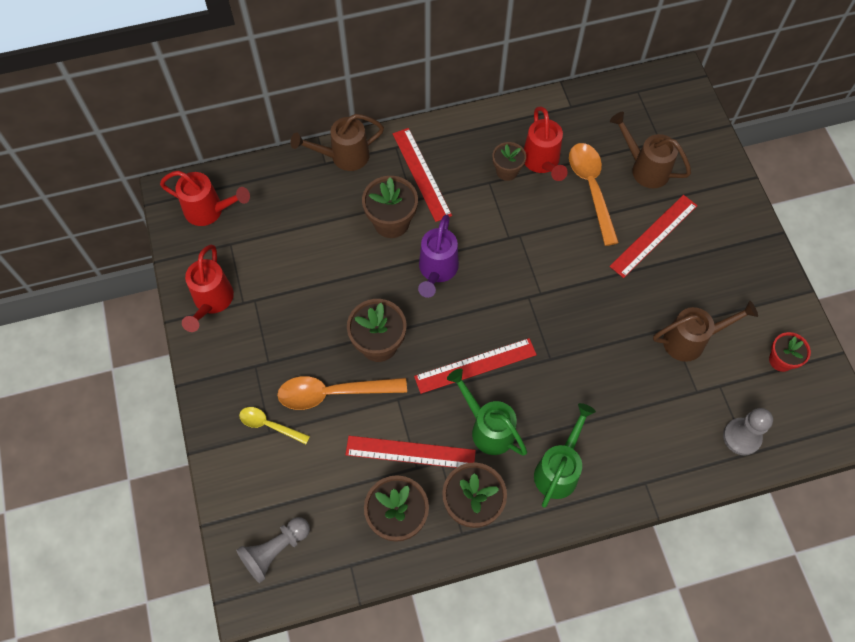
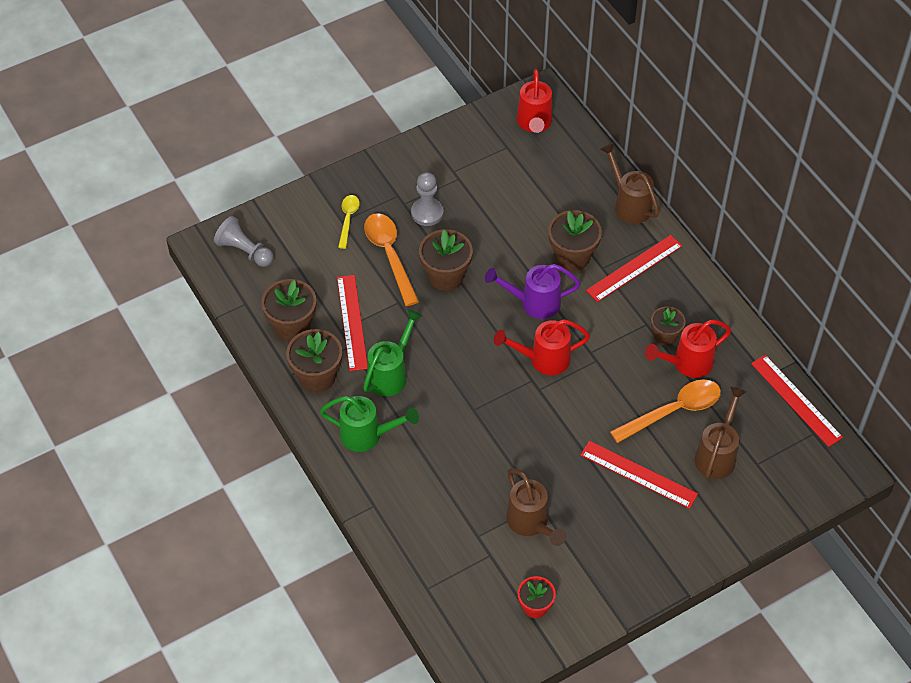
camera: 75 degrees right, 10 degrees down
(211, 302) = (447, 150): red watering can -> red watering can (543, 359)
(475, 365) = (448, 352): red ruler -> red ruler (796, 400)
(742, 437) = (442, 580): grey pawn -> grey pawn (427, 213)

